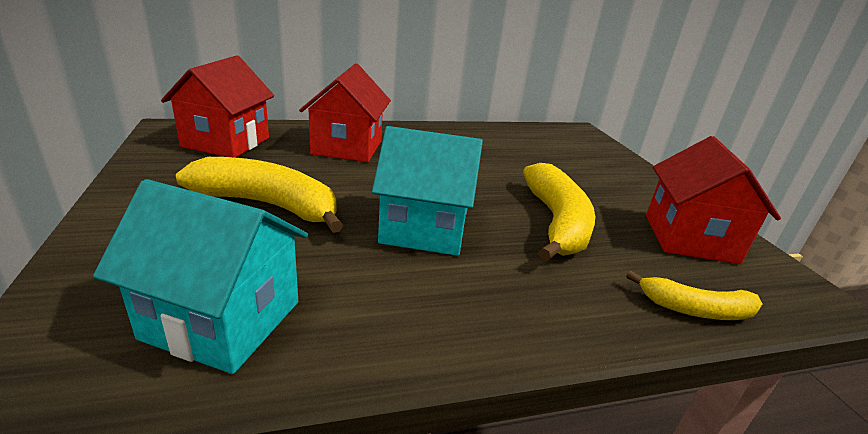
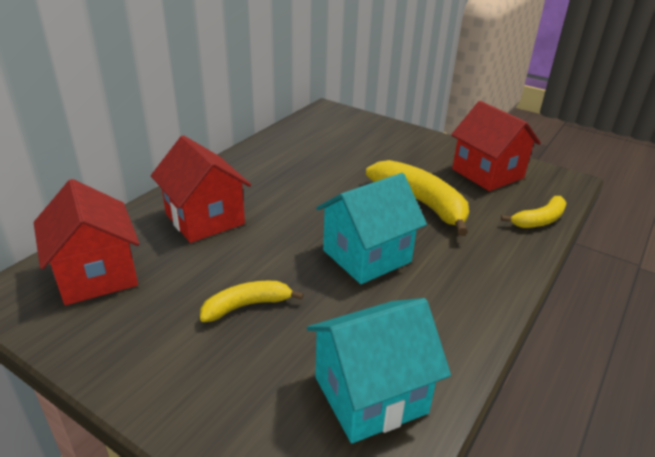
camera: 40 degrees left, 5 degrees up
(269, 205) = (246, 305): yellow banana -> yellow banana, size x0.58

